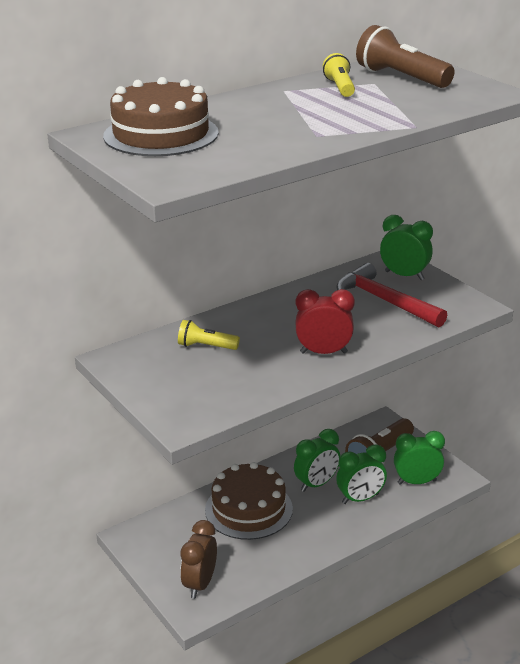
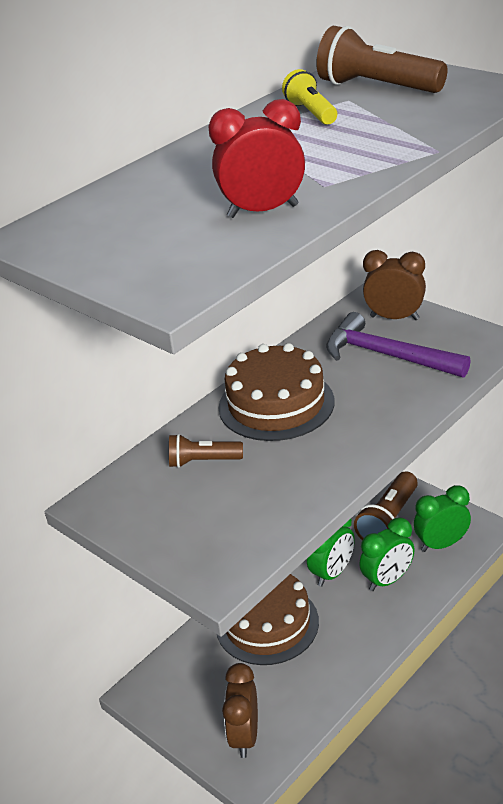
camera: 10 degrees left, 5 degrees up
(161, 134) = (122, 220): brown cake -> brown cake (276, 404)
(206, 346) = (203, 461): yellow flashlight -> brown flashlight
(323, 352) = (346, 439): red clock -> red clock (263, 211)
(385, 301) = (387, 356): red hammer -> purple hammer
(404, 275) = (394, 318): green clock -> brown clock

